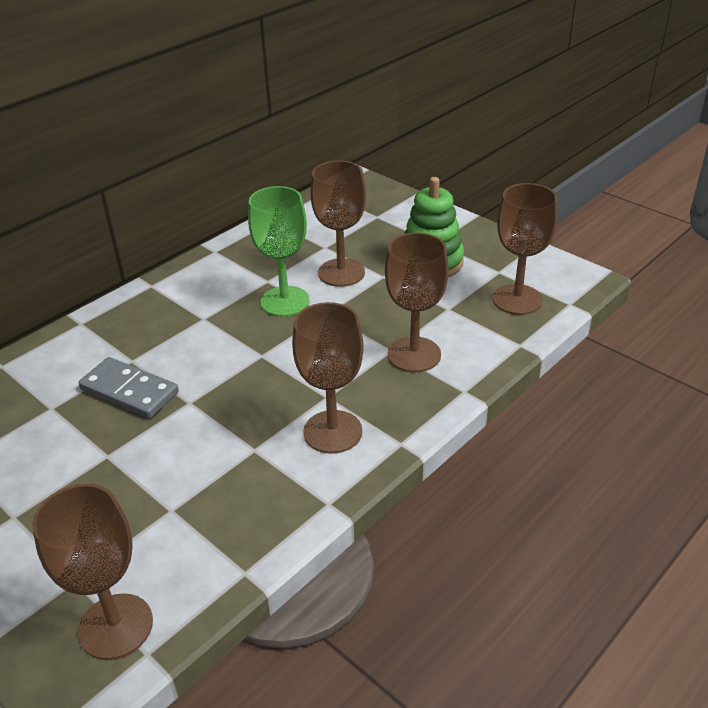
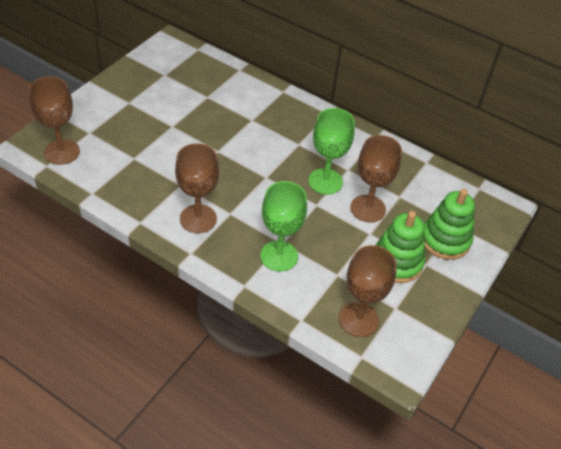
camera: 75 degrees right, 10 degrees up
(129, 391) = (224, 124): grey domino -> none
(400, 225) = (445, 240): none -> green stacking toy
(414, 354) = (279, 256): brown goblet -> green goblet

